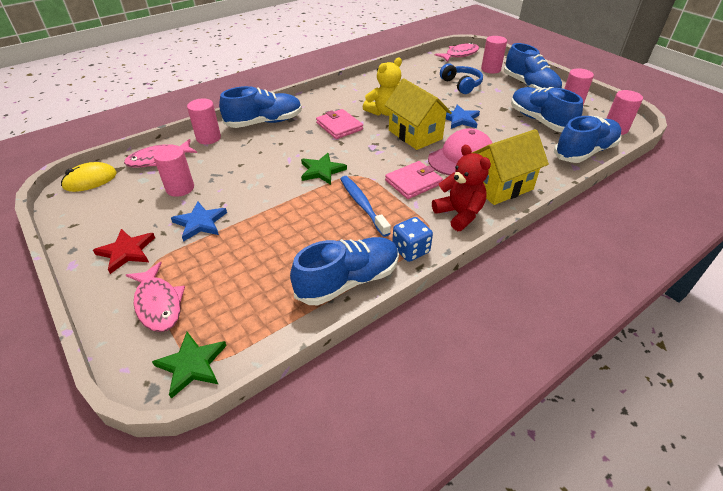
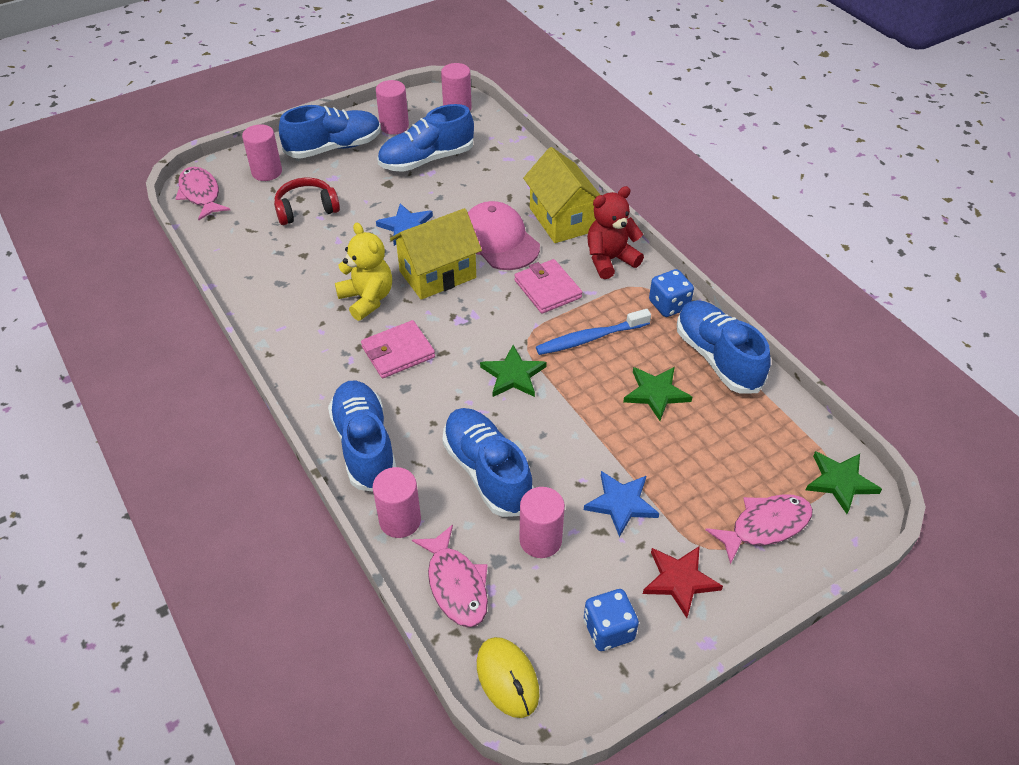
camera: 85 degrees left, 5 degrees up
(103, 218) = (608, 630): none -> blue dice
(305, 241) = (656, 393): none -> green star
(461, 85) = (306, 209): blue headphones -> red headphones
(584, 152) = (502, 143): blue shoe -> blue shoe (487, 472)

